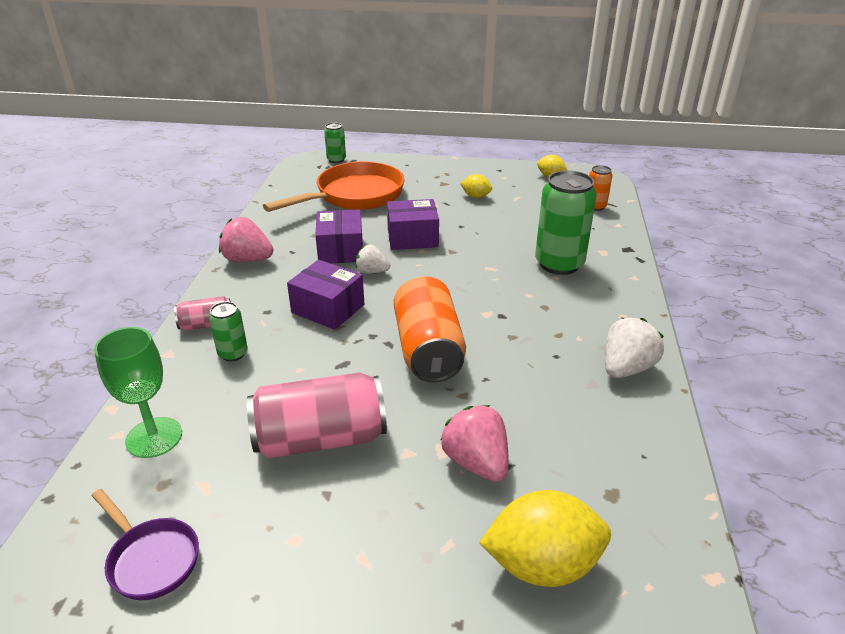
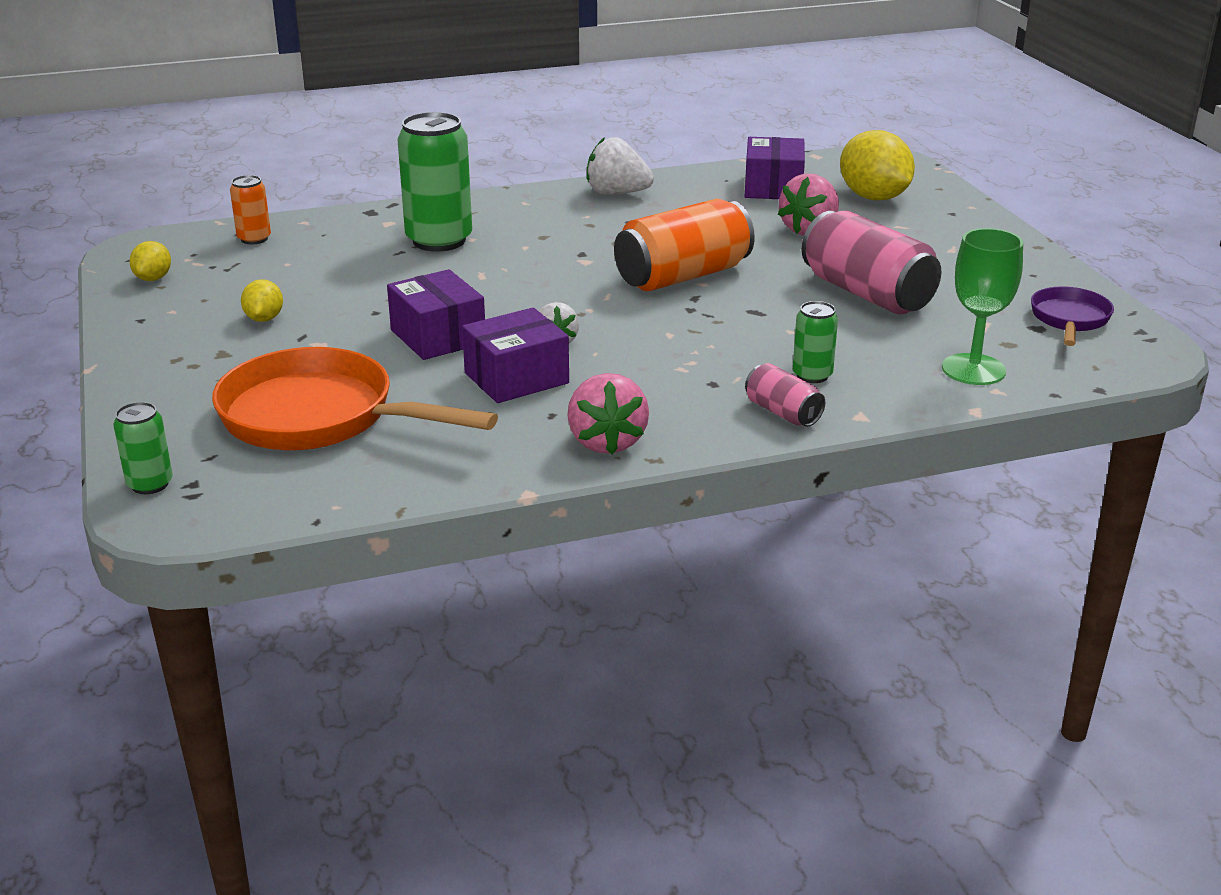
camera: 115 degrees left, 5 degrees down
(328, 308) = (667, 347): purple box -> purple box (773, 187)

